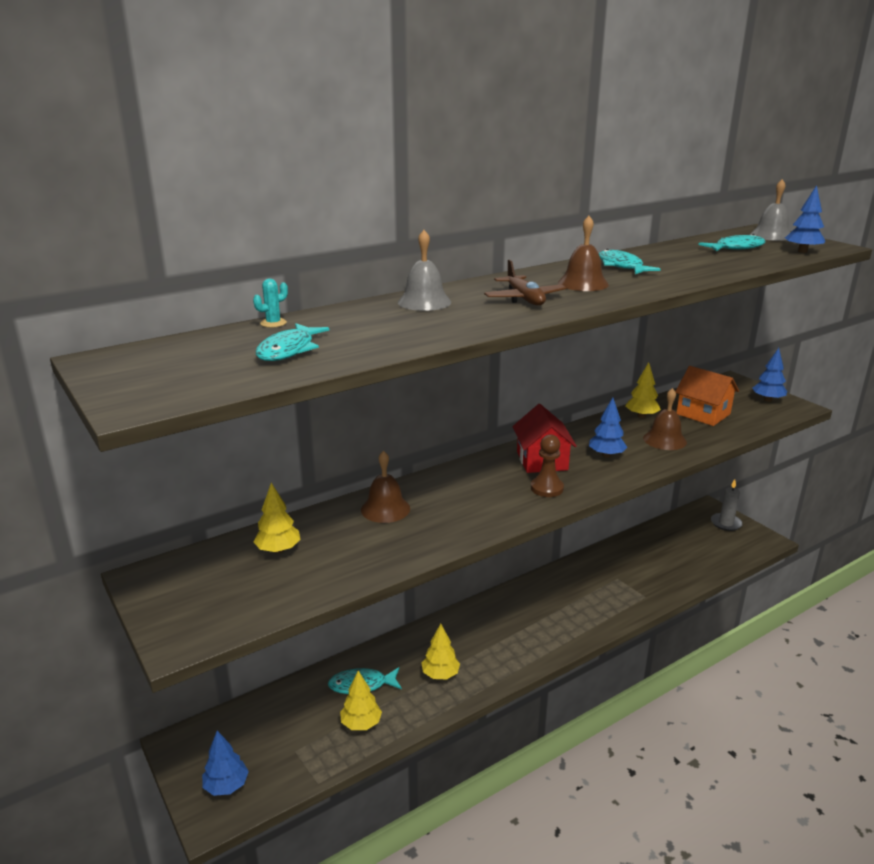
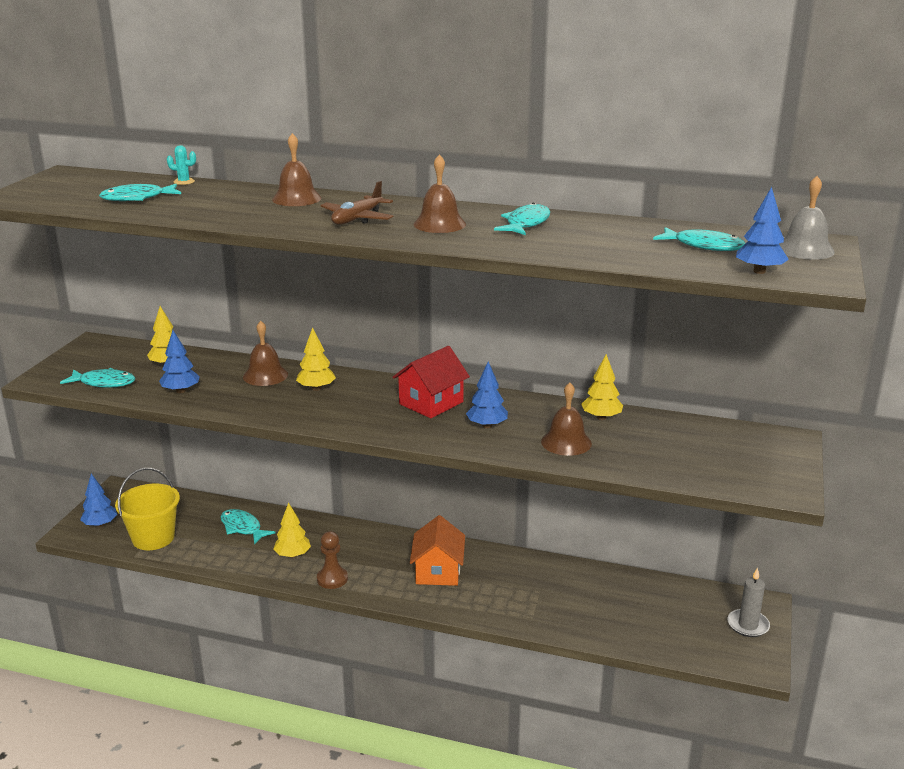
camera: 50 degrees right, 0 degrees up
(259, 601) = (104, 383): none -> turquoise fish
(303, 754) = (153, 538): none -> yellow bucket
(361, 723) = (204, 546): yellow tree -> yellow tree (316, 388)
(424, 302) = (296, 198): grey bell -> brown bell
(547, 488) = (384, 420): brown pawn -> brown pawn (332, 579)
(703, 414) = (664, 445): orange house -> orange house (438, 571)
(767, 400) = (774, 470): blue tree -> blue tree (180, 391)

